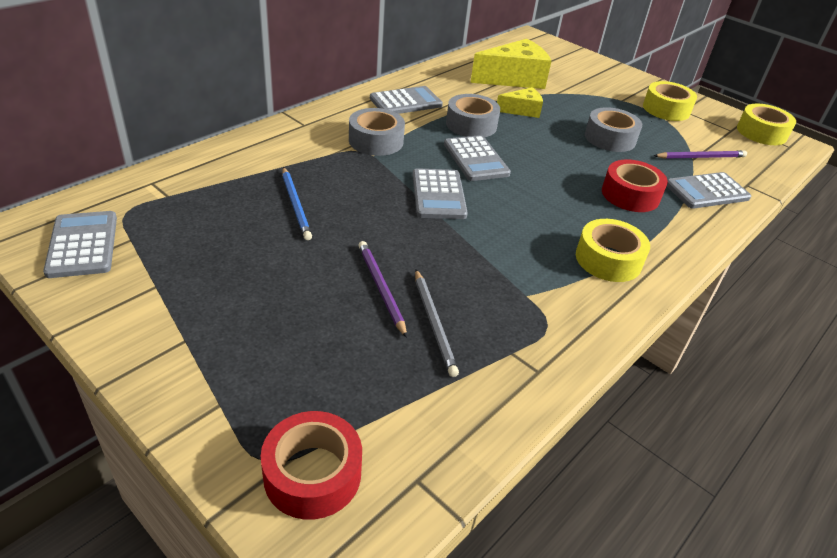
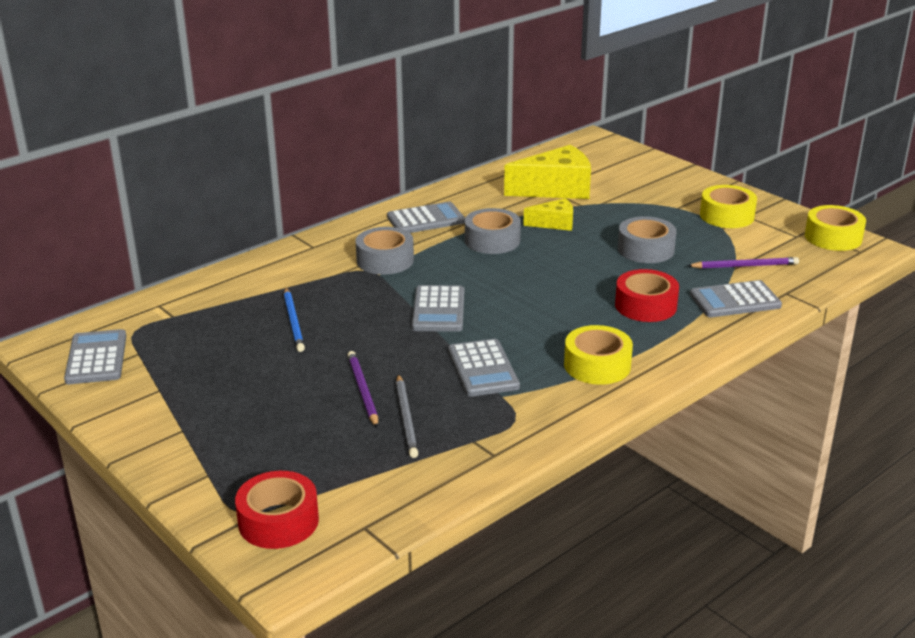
camera: 10 degrees right, 10 degrees down
(475, 159) = (487, 275): grey calculator -> grey calculator (483, 369)

